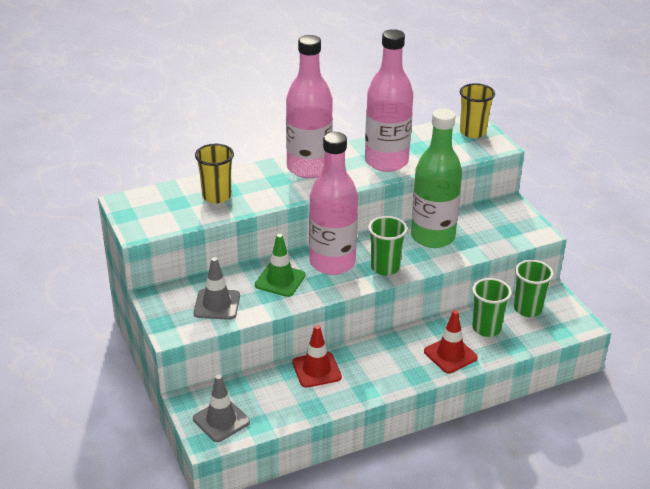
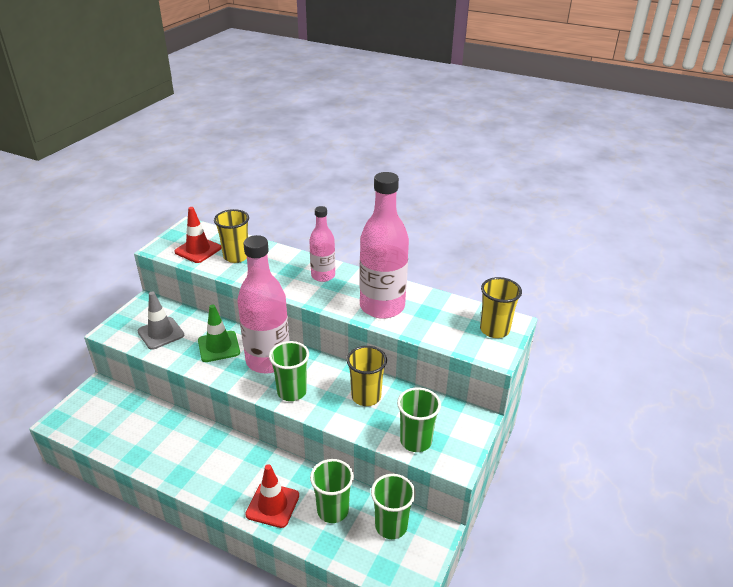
camera: 50 degrees right, 0 degrees up
(221, 420) = (85, 415): grey traffic cone -> none
(309, 168) = (323, 276): pink bottle -> pink bottle, size x0.57
(316, 370) = (182, 433): red traffic cone -> red traffic cone (198, 250)
(432, 237) = (366, 396): green bottle -> yellow cup
(501, 238) = (416, 441): none -> green cup

